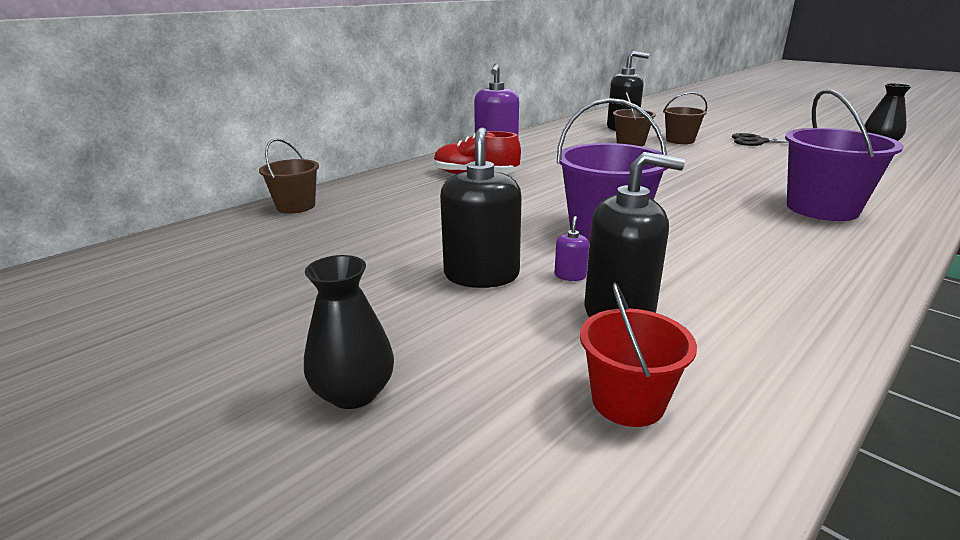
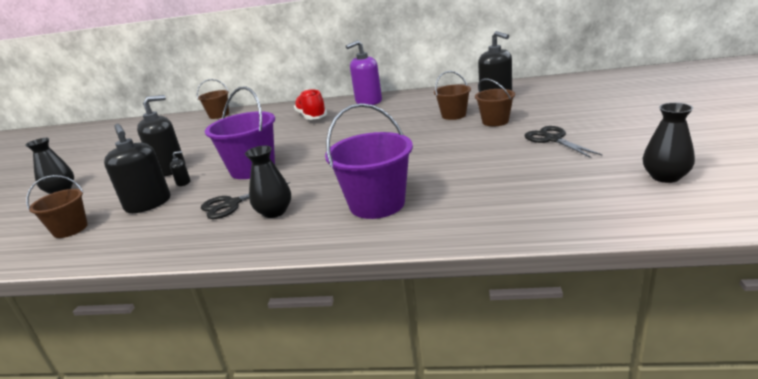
camera: 55 degrees right, 0 degrees up
(570, 275) = (183, 182): purple soap dispenser -> black soap dispenser
(628, 402) = (70, 229): red bucket -> brown bucket
(718, 262) = (232, 204): none -> black scissors
(780, 247) = (274, 212): none -> black vase

